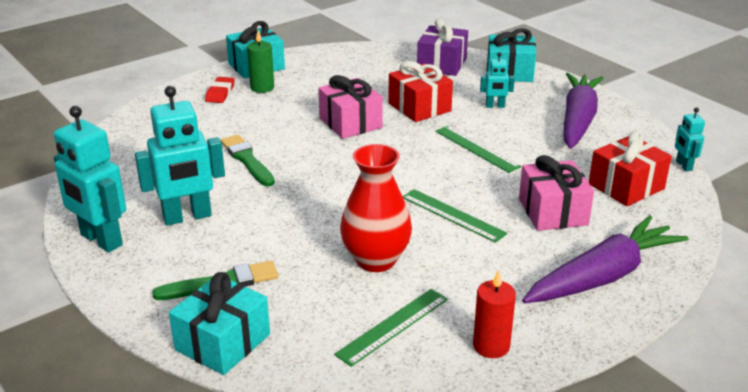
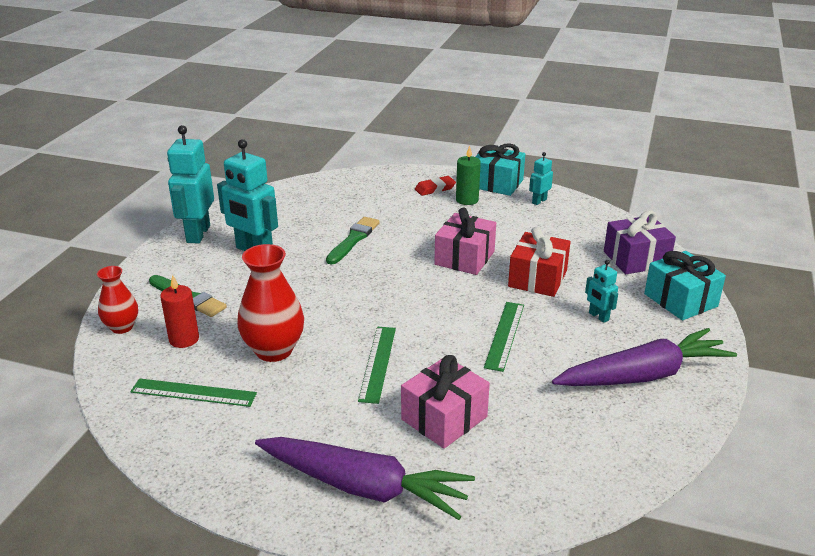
camera: 55 degrees right, 0 degrees up
(222, 342) = (122, 327): turquoise gift -> red vase
(491, 346) = (204, 453): red candle -> red candle (184, 339)
(626, 186) = (547, 451): red gift -> none
(683, 166) = (644, 482): turquoise robot -> turquoise robot (539, 201)

